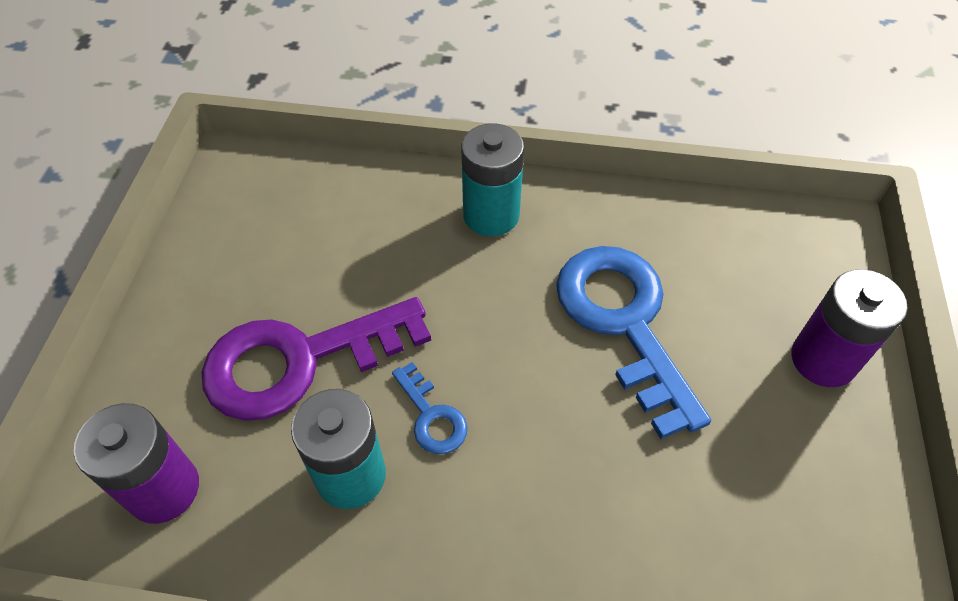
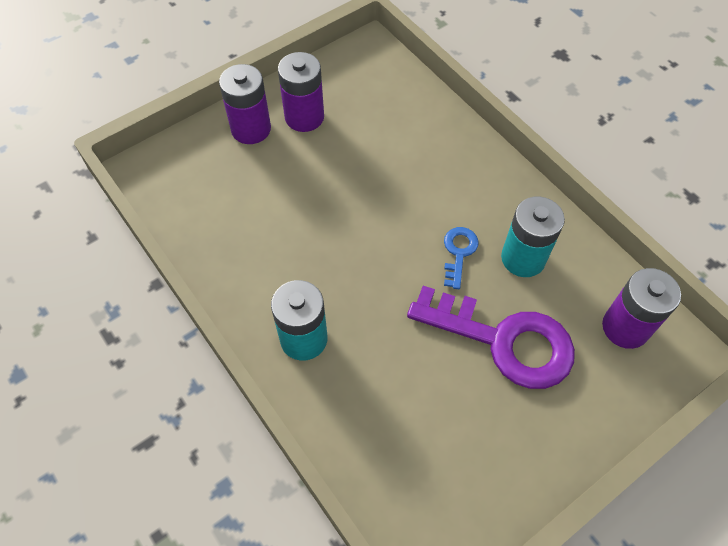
camera: 135 degrees left, 5 degrees up
(624, 322) = (313, 216): blue key -> none
(799, 431) = (304, 117): none -> purple battery

